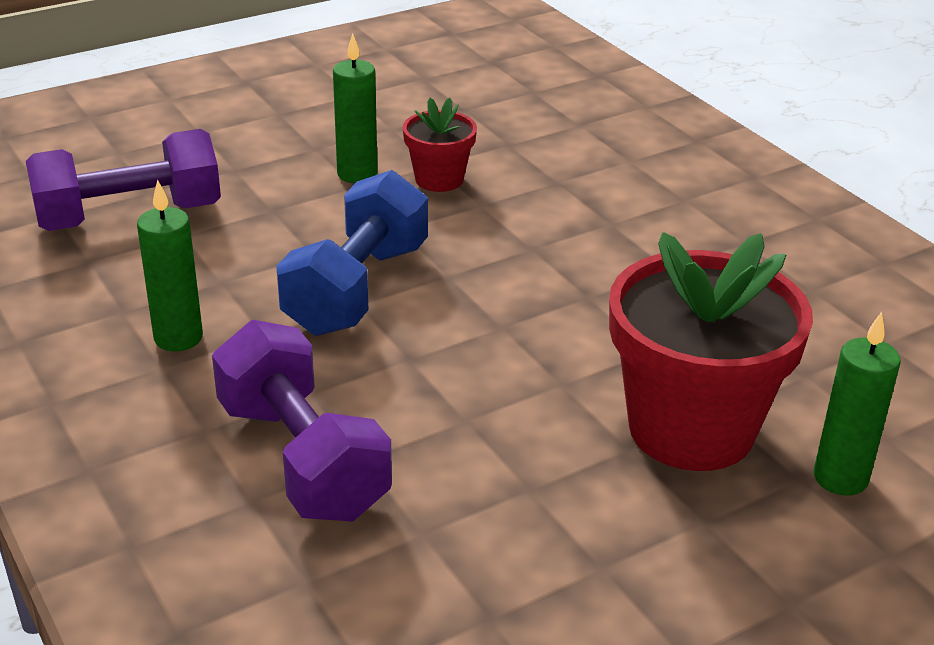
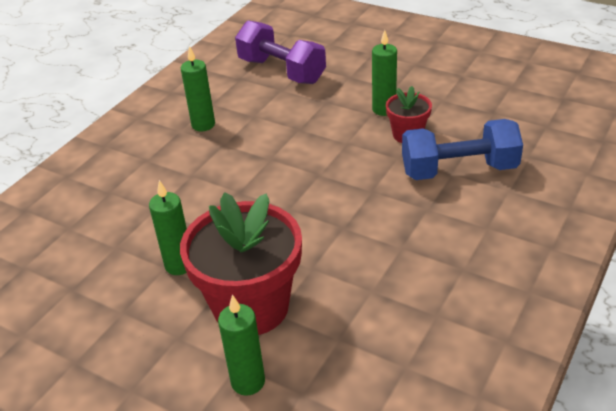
camera: 65 degrees right, 5 degrees up
(302, 459) = (144, 193): purple dumbbell -> none
(357, 289) = (281, 153): blue dumbbell -> blue dumbbell (459, 170)
(538, 472) = (179, 265): none -> green candle

